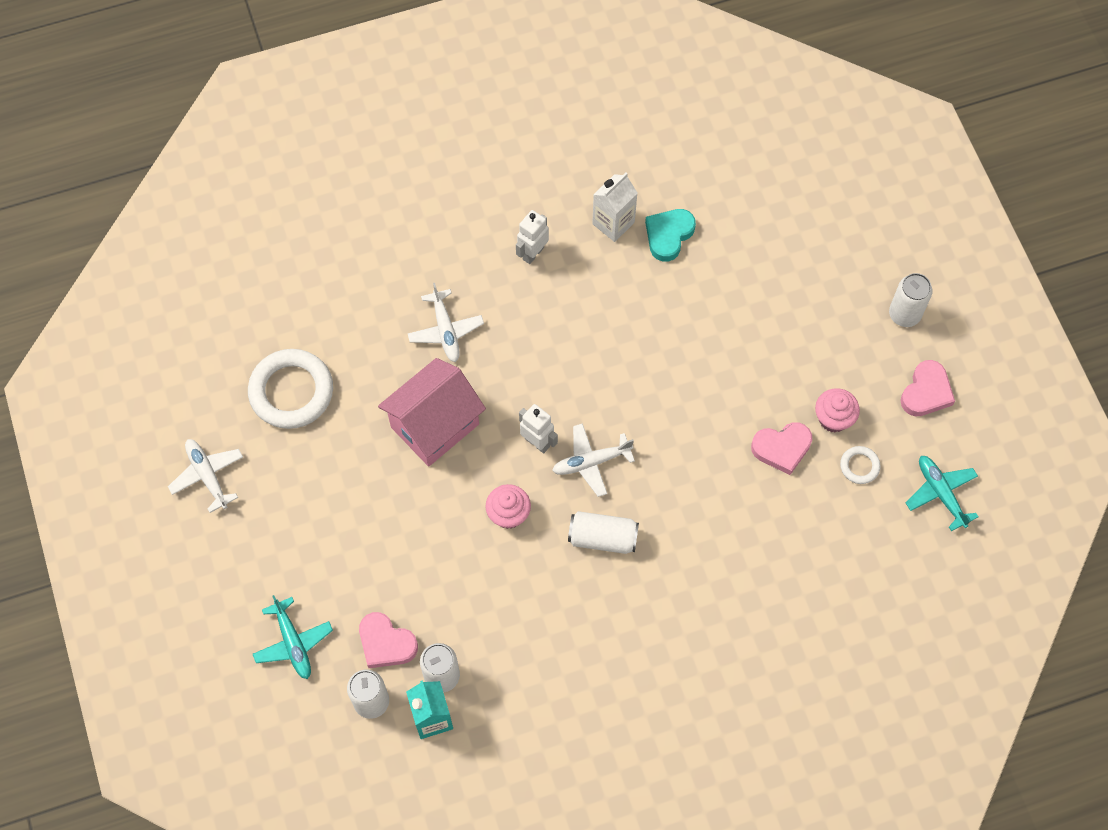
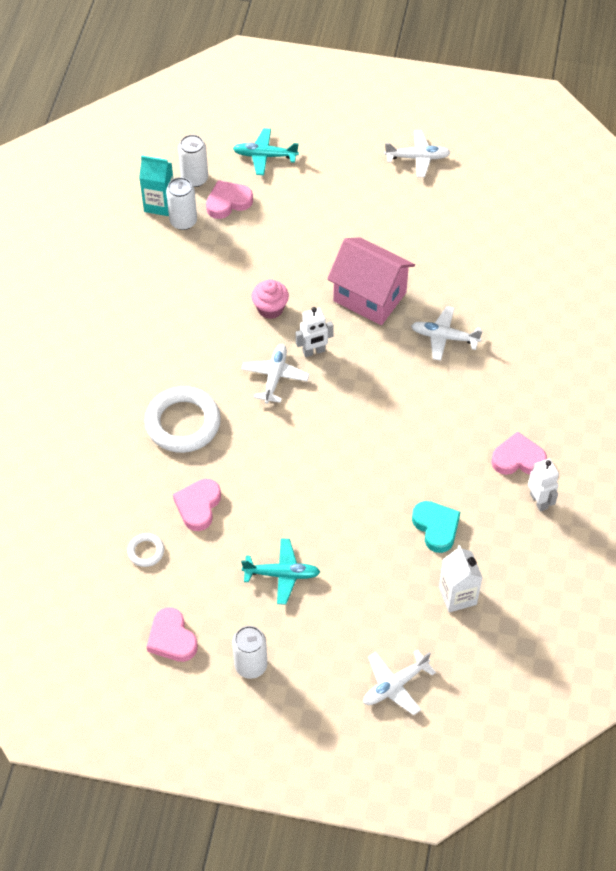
camera: 120 degrees right, 10 degrees down
(291, 391) = (453, 227): white ring -> white ring (183, 423)
(435, 425) = (369, 296): pink house -> pink house turned 45 degrees counterclockwise
(533, 253) = (478, 424): white robot -> white robot (539, 501)
(550, 203) = (518, 459): none -> pink heart
(602, 538) = (212, 355): white can -> none
(613, 223) = (472, 493): white carton -> white carton (457, 595)
(833, 418) = (197, 556): pink cupcake -> none
(842, 194) = (395, 685): none -> white plane
(940, 493) = (83, 596): turquoise plane -> turquoise plane (282, 574)

